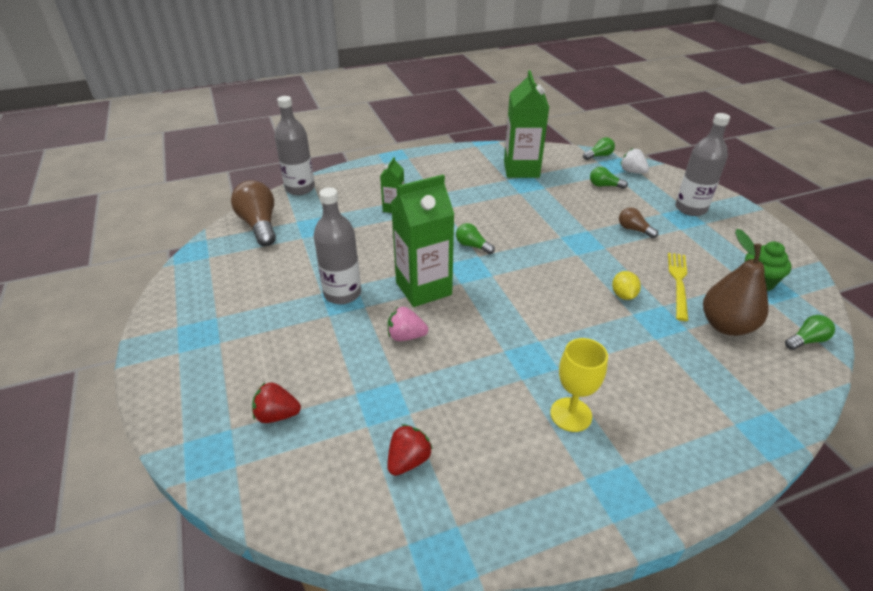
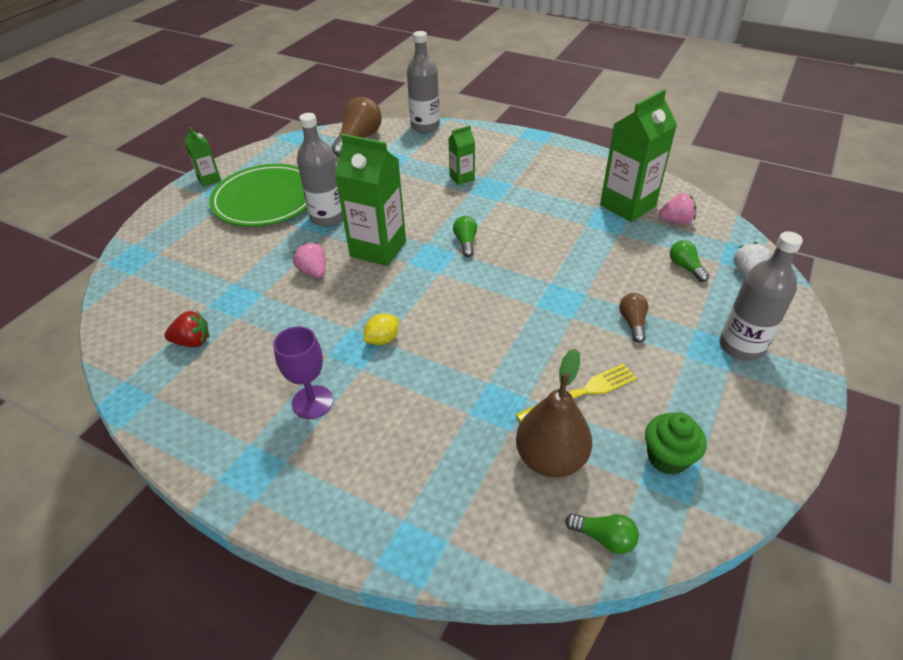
camera: 50 degrees right, 5 degrees up
(162, 336) = (209, 179): none -> green carton
(258, 315) = (266, 199): none -> green plate
(277, 415) = (184, 263): red strawberry -> none
(558, 164) = (676, 221): none -> pink strawberry
(571, 414) = (312, 402): yellow goblet -> purple goblet
(599, 156) = (740, 237): green light bulb -> none
(623, 295) = (509, 363): yellow lemon -> yellow lemon (382, 339)

